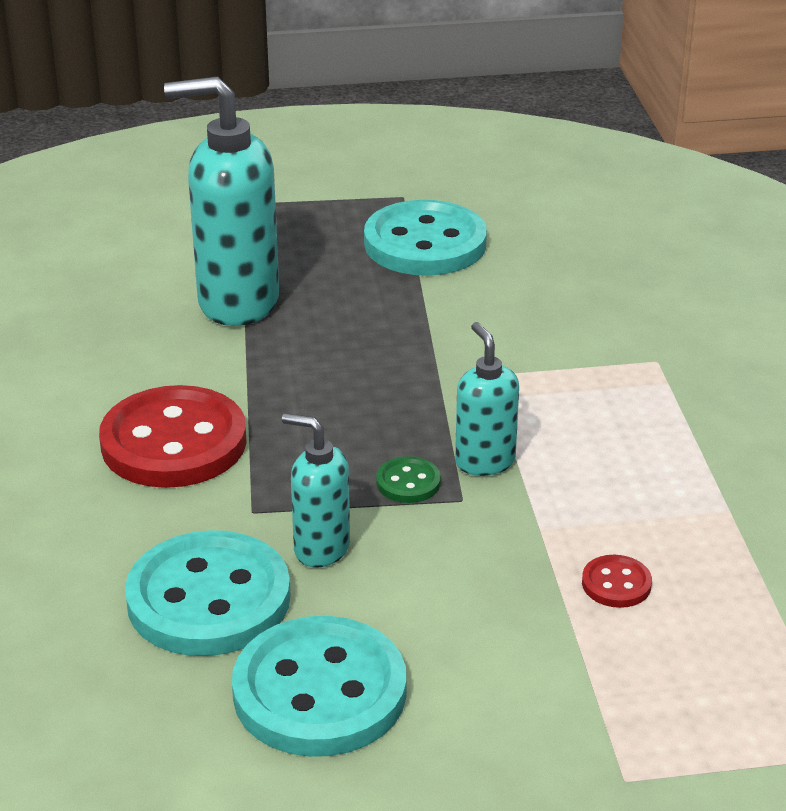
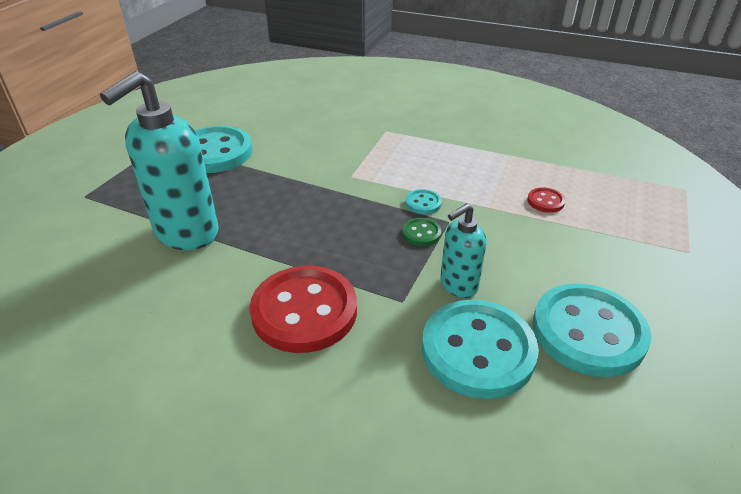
camera: 60 degrees left, 5 degrees up
(484, 461) = (423, 203): turquoise soap dispenser -> turquoise button

